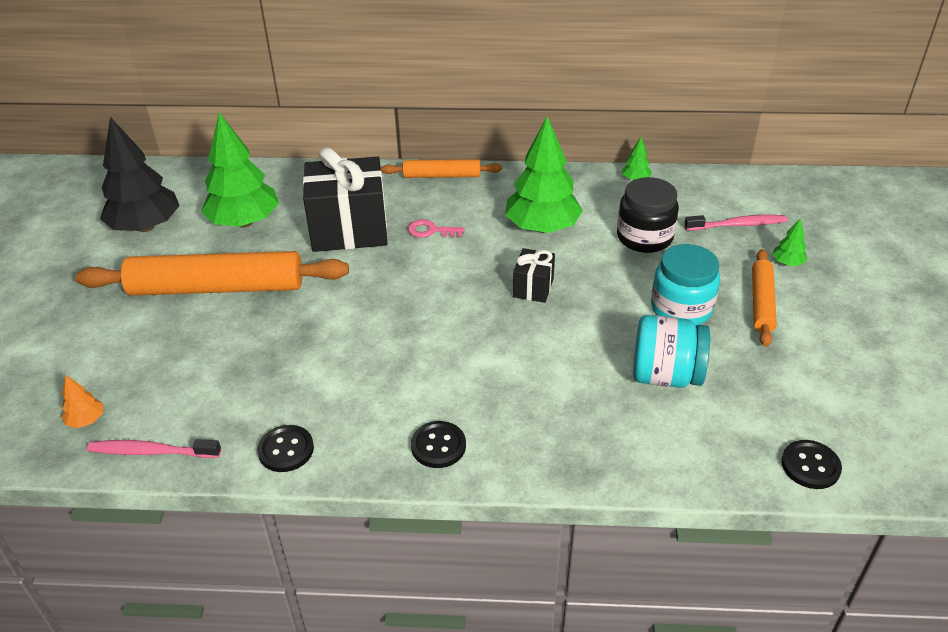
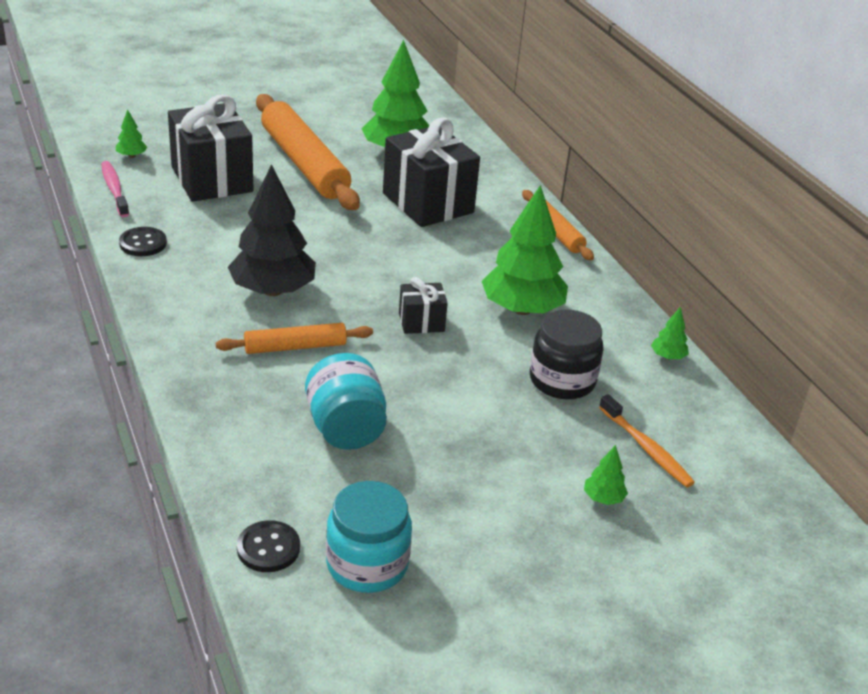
camera: 60 degrees right, 5 degrees down
(86, 420) = (132, 156): orange tree -> green tree
(146, 227) = (355, 112): black tree -> black tree (273, 290)
(194, 364) = (212, 179): none -> black gift
(430, 231) = (462, 245): pink key -> none
(438, 446) = (182, 313): black button -> none
(681, 308) = (458, 425): turquoise jar -> turquoise jar (367, 564)
(737, 225) = (646, 448): pink toothbrush -> orange toothbrush
(761, 303) = (511, 484): orange rolling pin -> orange rolling pin (295, 347)

